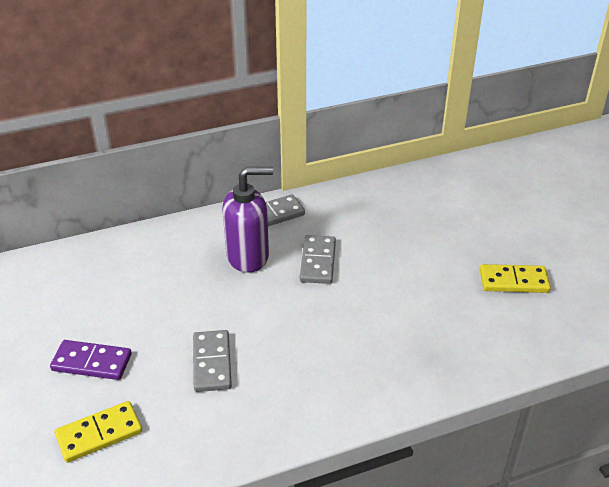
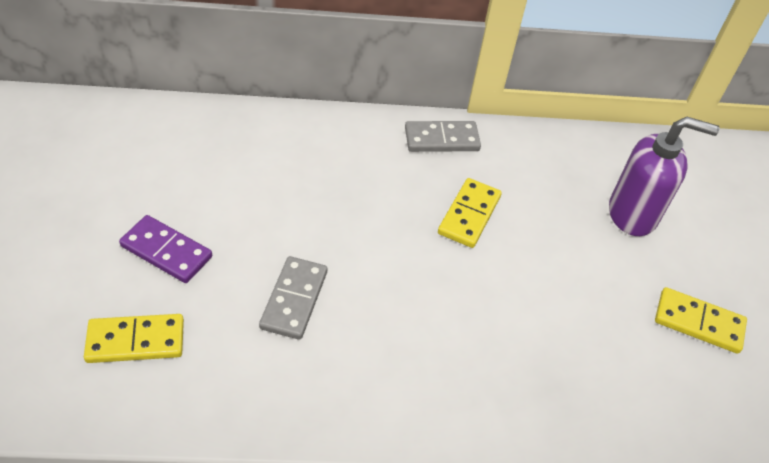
camera: 15 degrees right, 10 degrees up
(248, 256) = (392, 181): purple soap dispenser -> purple soap dispenser (633, 214)
(318, 262) = (469, 215): grey domino -> yellow domino

